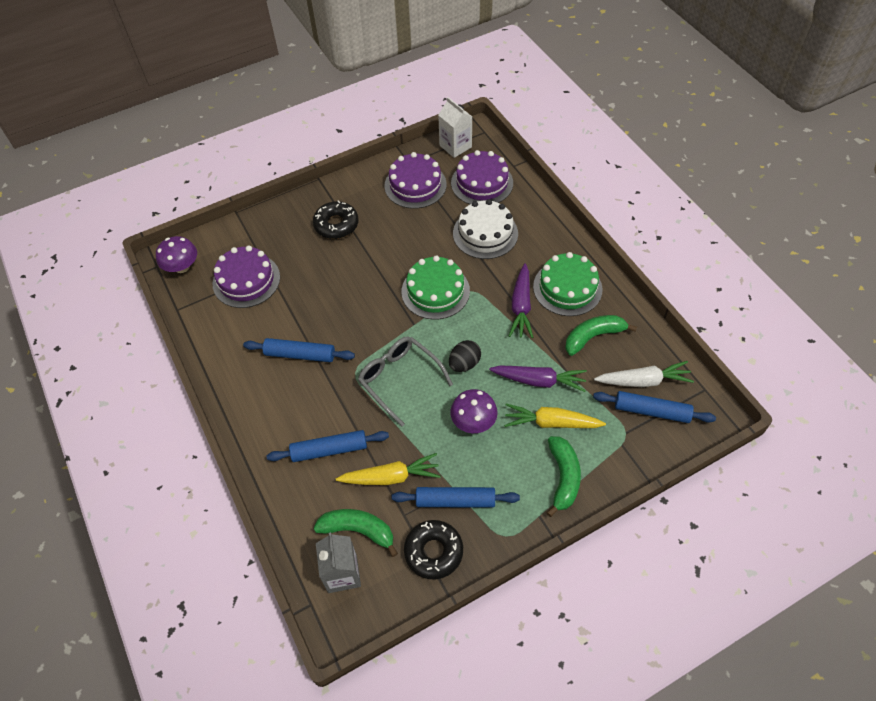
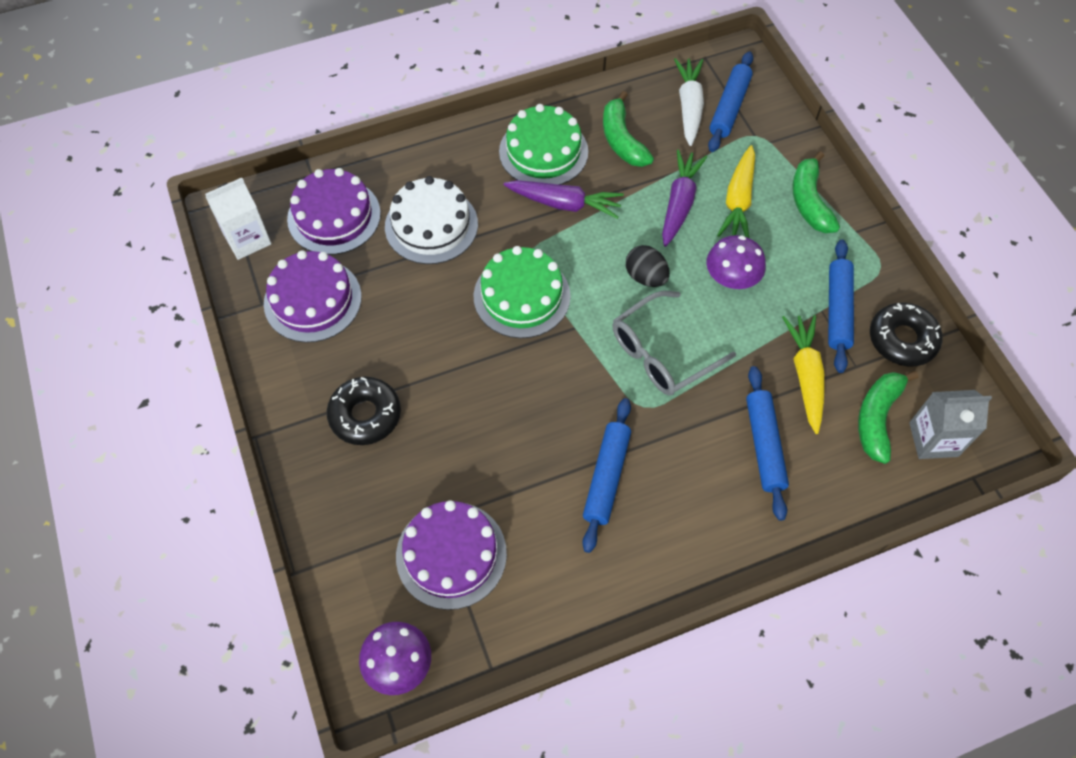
camera: 85 degrees left, 5 degrees up
(563, 477) = (809, 201): green banana -> green banana turned 105 degrees counterclockwise

